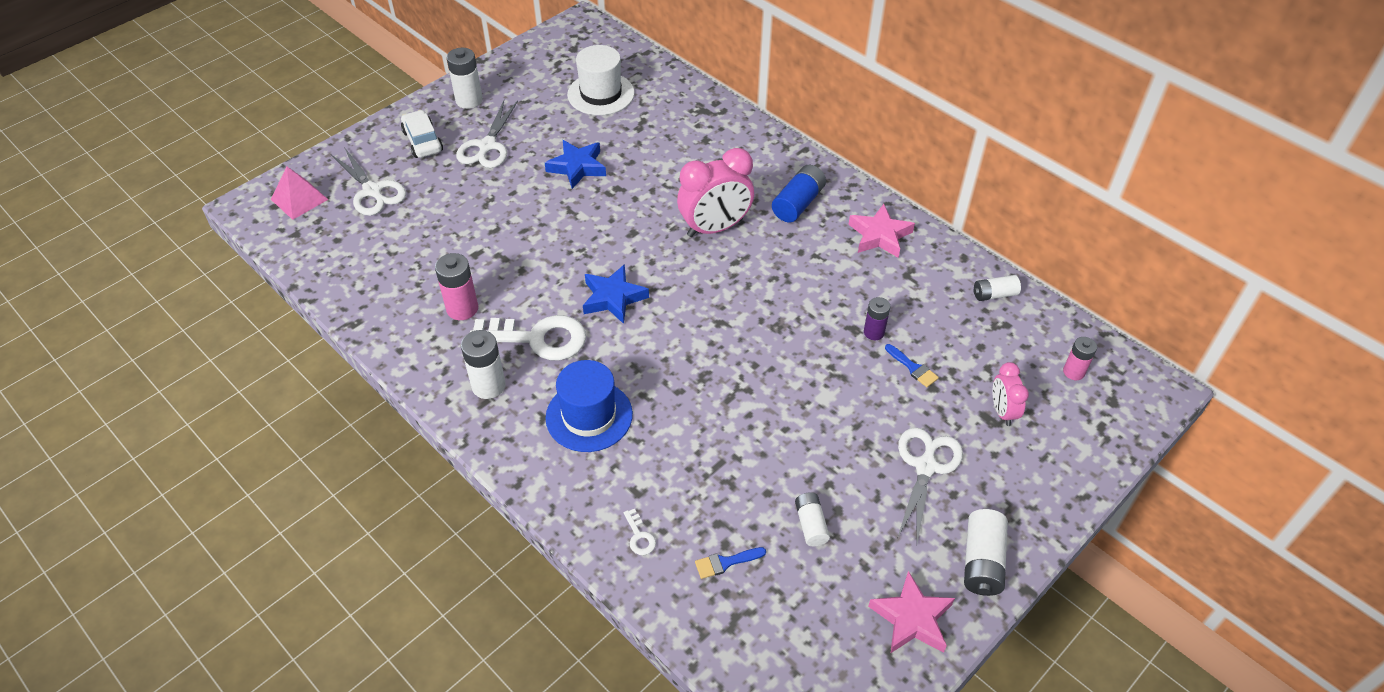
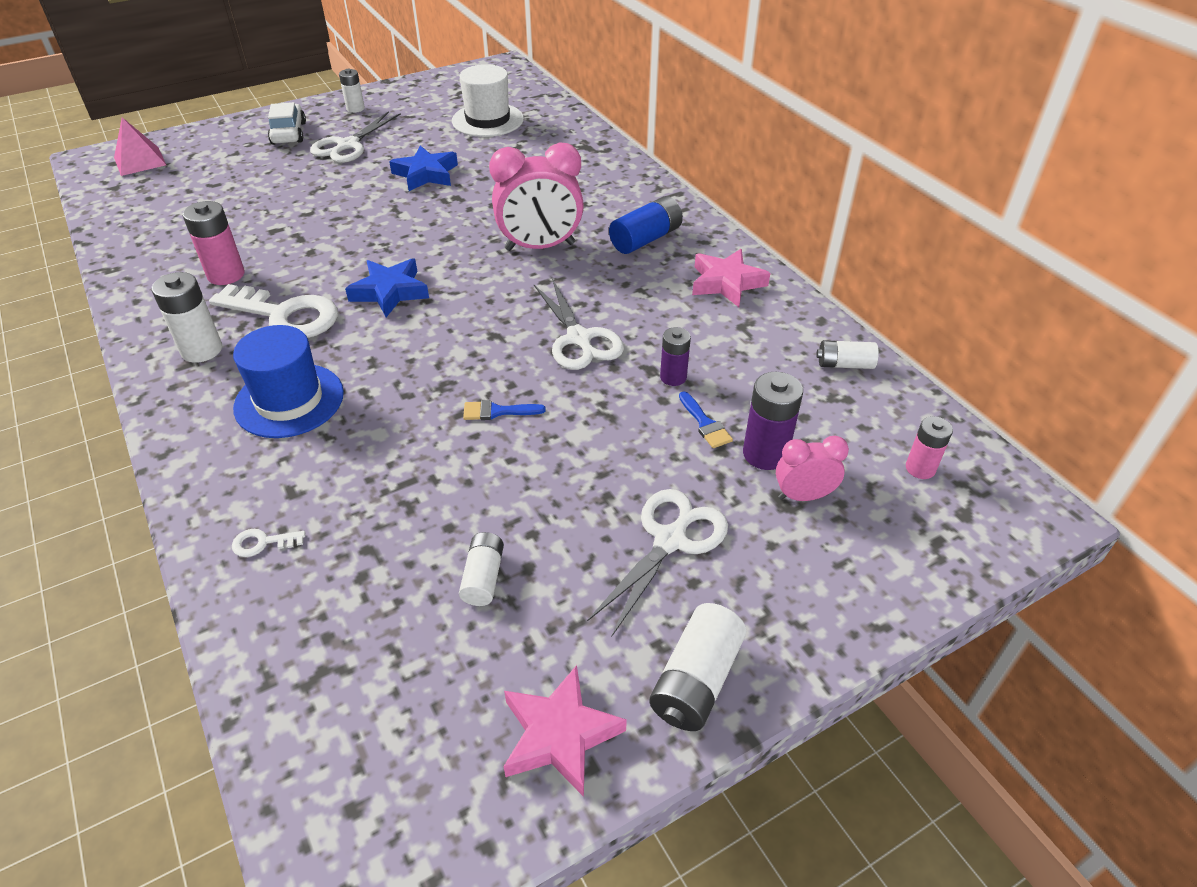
camera: 15 degrees right, 5 degrees down
(372, 191) = (212, 165): white scissors -> white scissors (579, 339)
(469, 100) = (355, 108): white battery -> white battery, size x0.64
(639, 536) = (262, 543): white key -> white key turned 90 degrees clockwise
(725, 562) = (349, 599): blue brush -> blue brush (497, 411)
(964, 384) = (765, 454): none -> purple battery
(1002, 411) = (803, 496): pink clock -> pink clock turned 75 degrees clockwise

